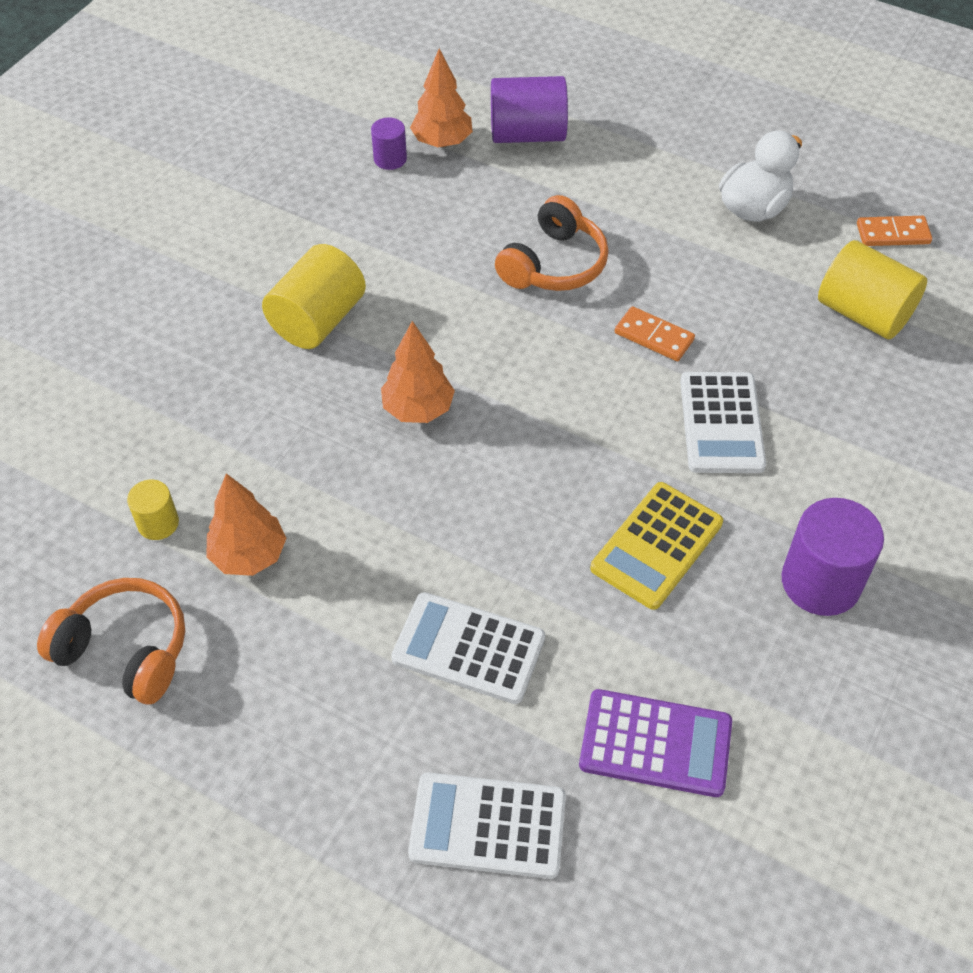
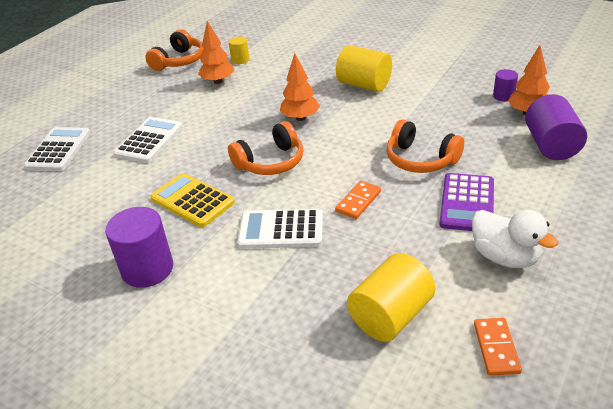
camera: 95 degrees right, 15 degrees down
(552, 445) = (270, 162): none -> orange headphones
(655, 743) = (73, 199): purple calculator -> purple calculator (467, 203)

